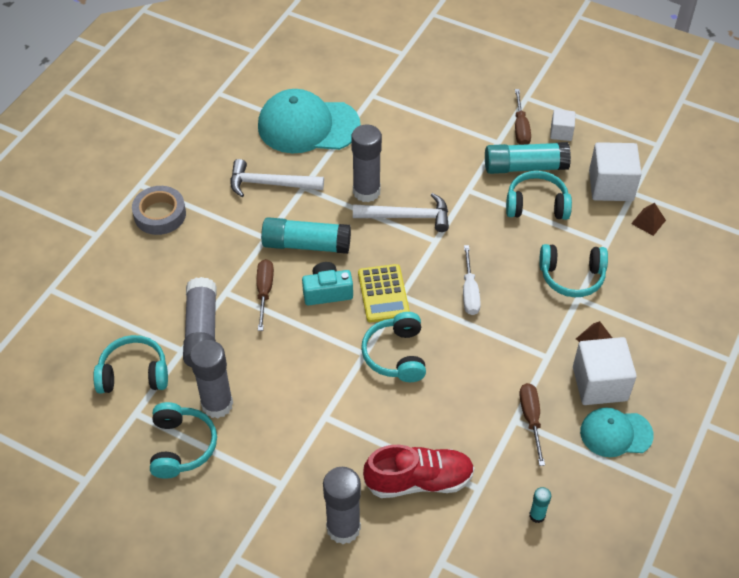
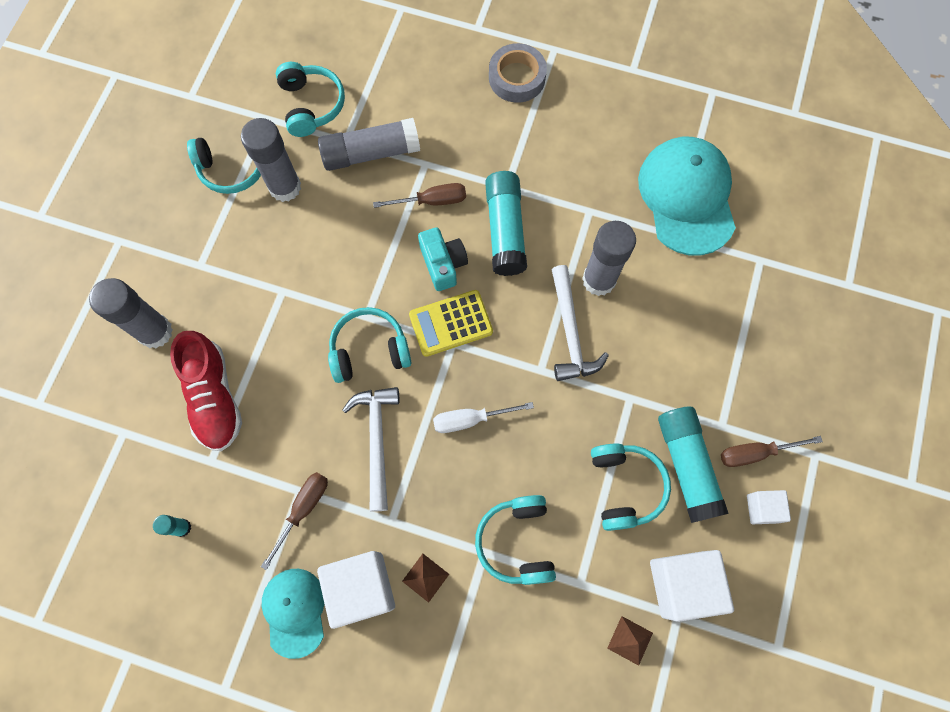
camera: 80 degrees right, 20 degrees up
(270, 184) = (586, 175): white hammer -> white hammer (377, 440)
(531, 419) = (303, 509): brown screwdriver -> brown screwdriver turned 45 degrees counterclockwise

